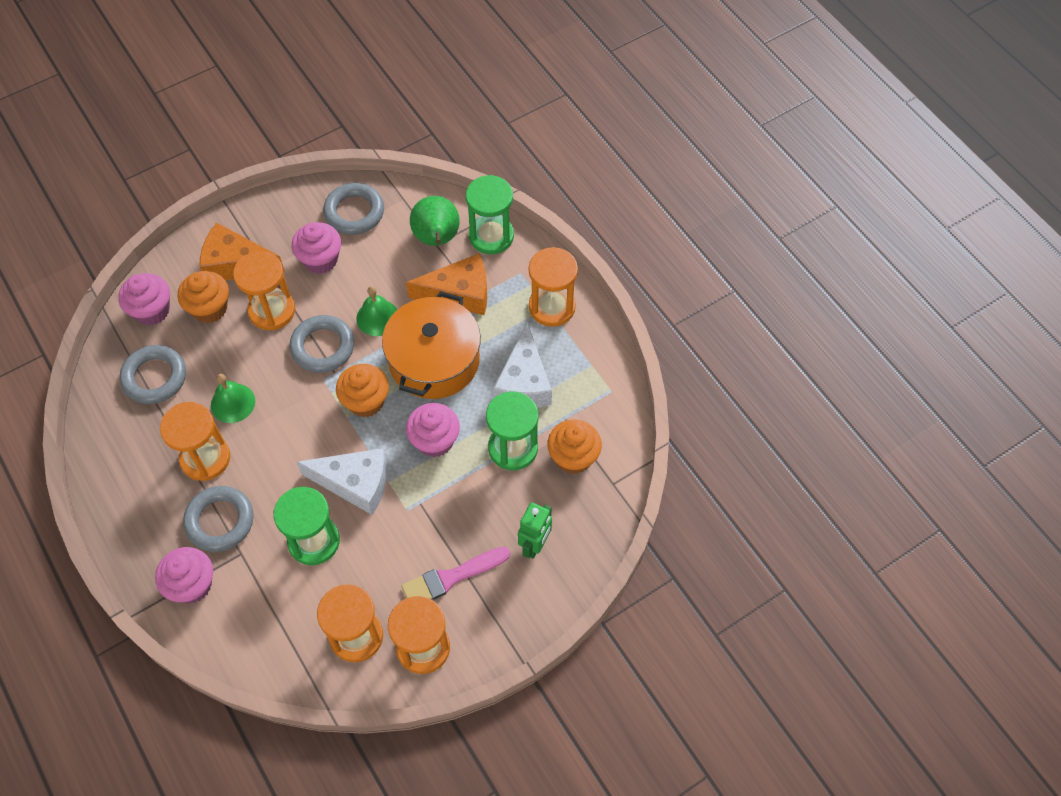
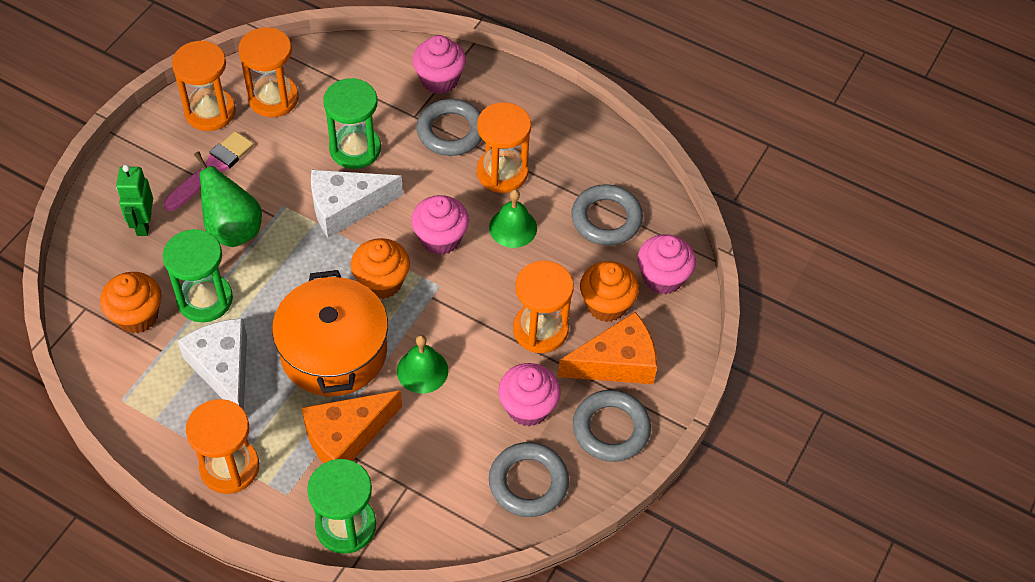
camera: 150 degrees right, 5 degrees down
(323, 347) = (460, 316): grey ring -> grey ring (611, 429)
(435, 440) = (289, 274): pink cupcake -> pink cupcake (440, 239)
(437, 239) = (409, 492): green pear -> green pear (233, 229)

